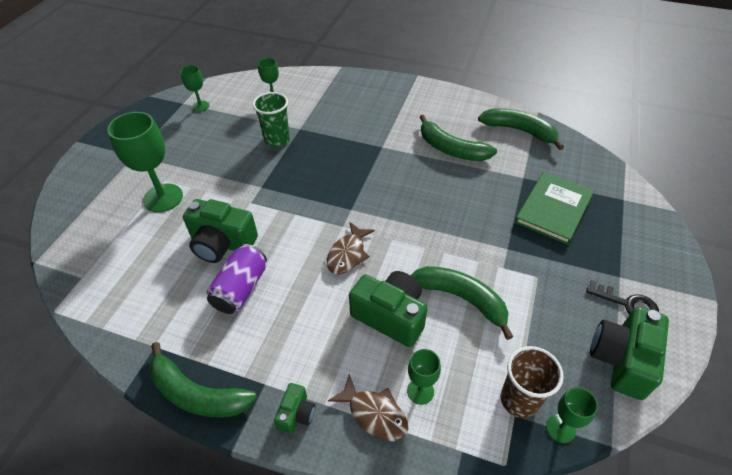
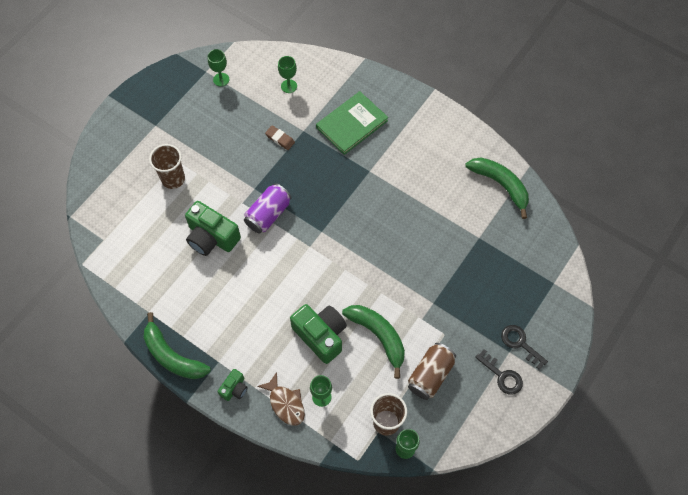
camera: 15 degrees right, 15 degrees up
(163, 198) = (173, 179): green goblet -> brown cup
(241, 288) = (218, 282): purple can -> purple can (268, 214)
(277, 140) = (280, 139): green cup -> brown eraser
(348, 254) = (306, 274): brown fish -> none
(451, 149) = (429, 190): green banana -> none
(545, 326) = (430, 375): none -> brown can
(553, 209) = (489, 277): green book -> green book (352, 124)
(622, 360) = (473, 415): green camera -> none
(626, 265) = (520, 344): none -> black key

